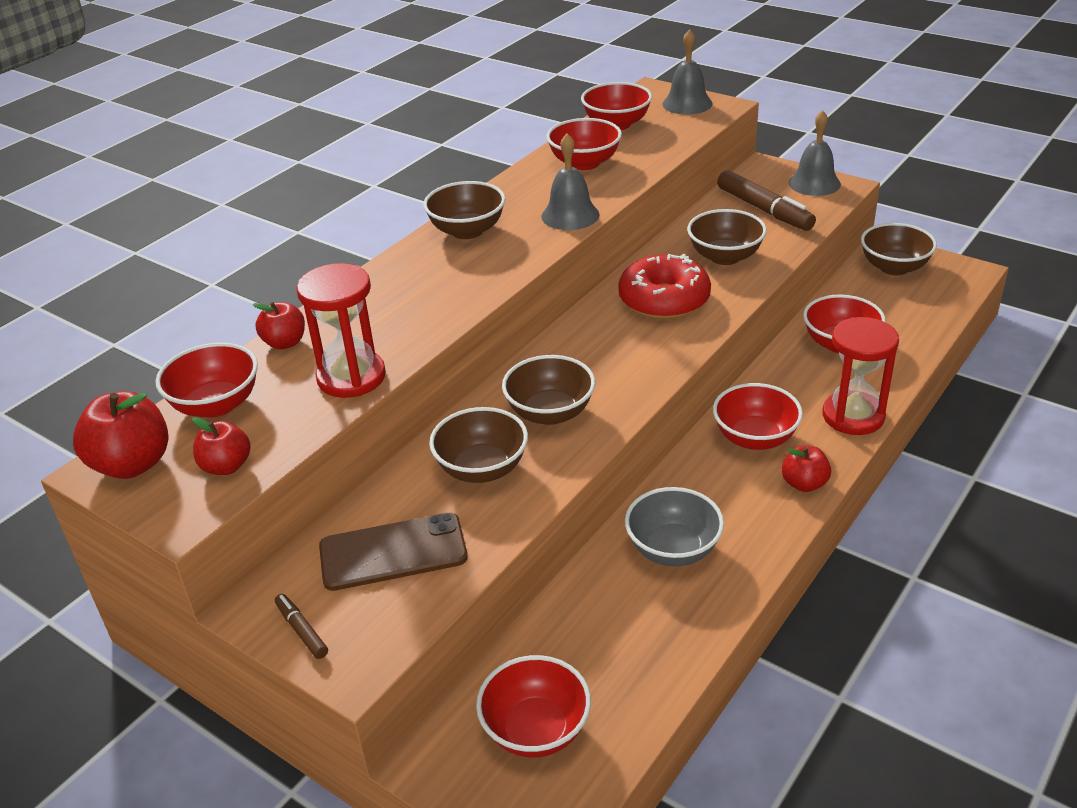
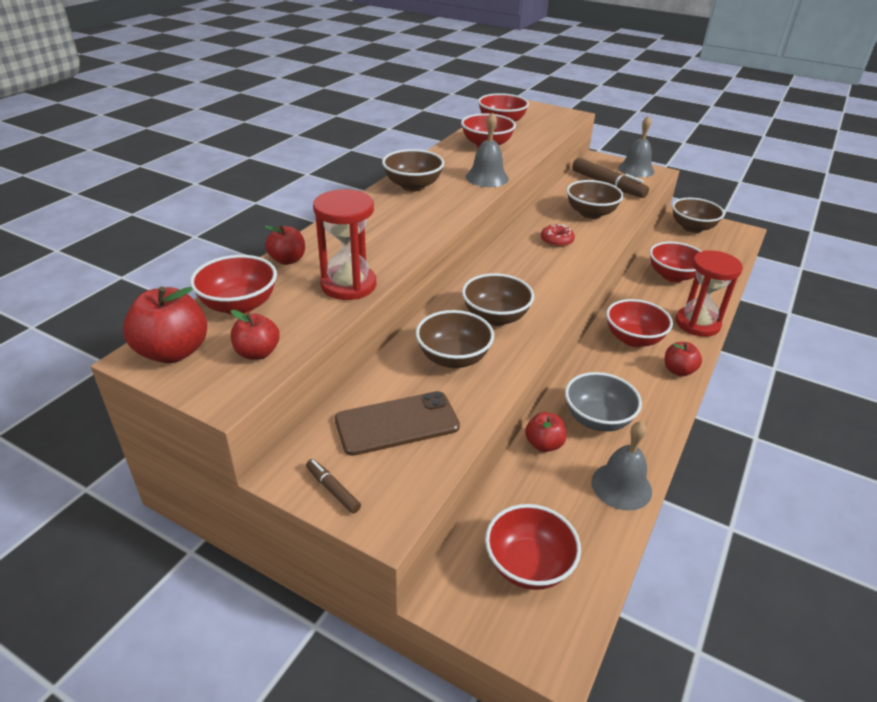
camera: 10 degrees left, 0 degrees up
(594, 581) = (543, 444): none -> red apple
(664, 300) = (556, 241): red donut -> red donut, size x0.50
(687, 103) = (546, 112): grey bell -> grey bell (621, 486)

